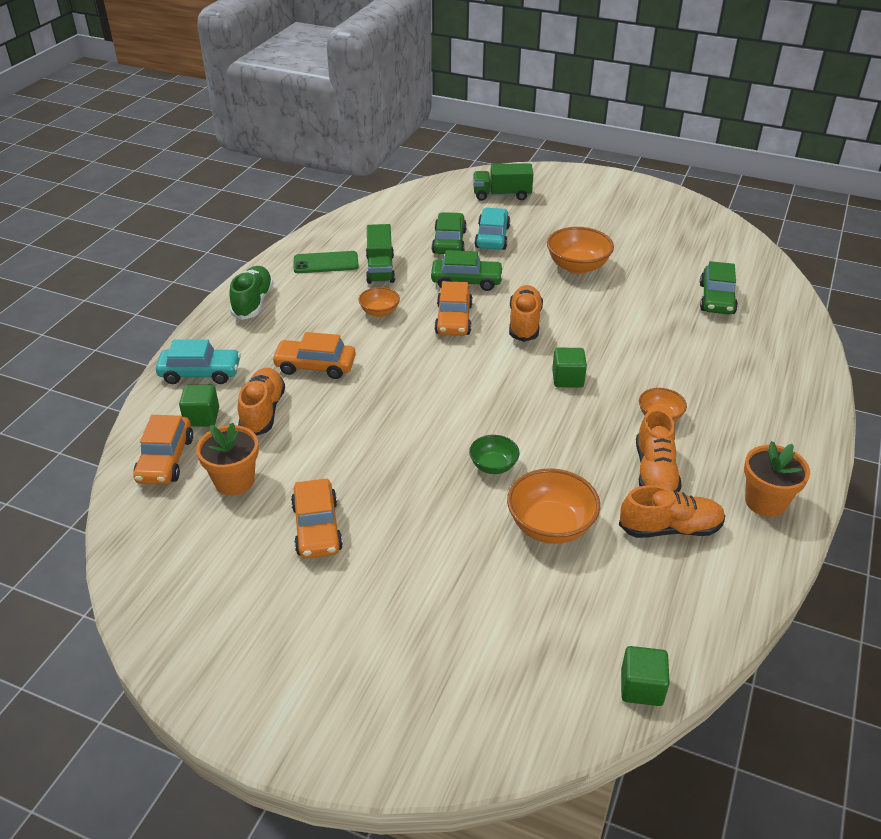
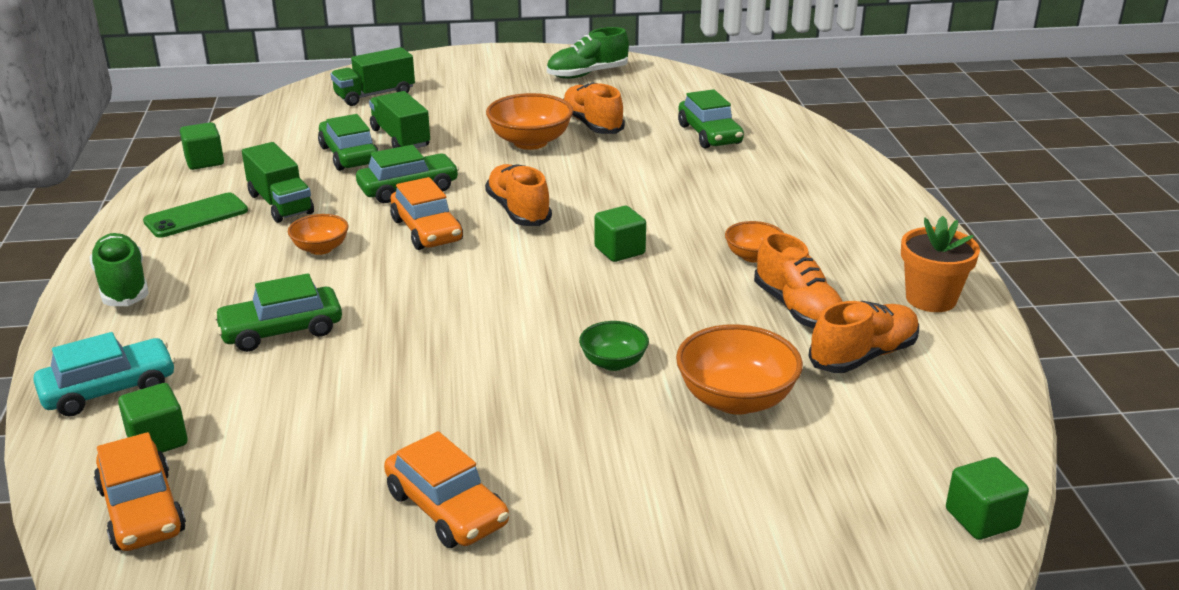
camera: 30 degrees left, 10 degrees down
(234, 481) = (276, 498): orange flower pot -> none
(263, 411) = (248, 404): orange shoe -> orange shoe (592, 124)
(315, 366) = (281, 331): orange car -> green car
(359, 221) = (204, 161): none -> green cube
(492, 237) = (400, 138): turquoise car -> green truck
(667, 216) = (587, 74): none -> green shoe

